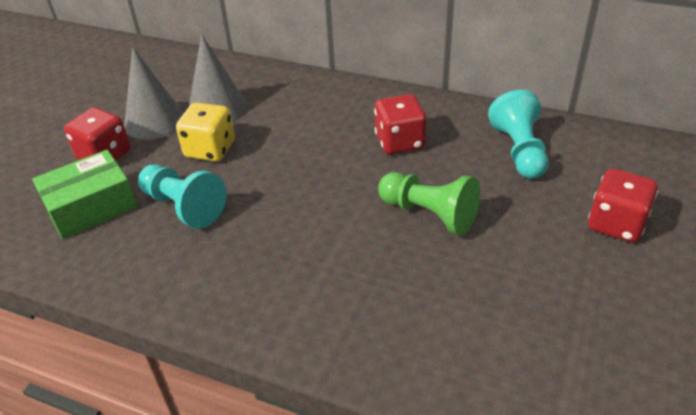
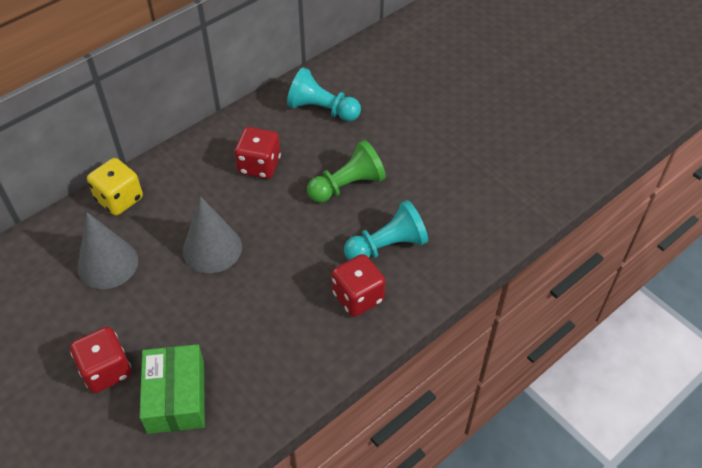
camera: 65 degrees left, 10 degrees up
(154, 121) = (85, 317): grey cone -> grey cone (212, 248)
(183, 207) = (228, 328): turquoise pawn -> turquoise pawn (387, 246)
(210, 149) = (166, 287): yellow dice -> yellow dice (119, 199)
(616, 224) = (420, 105): red dice -> red dice (358, 297)

